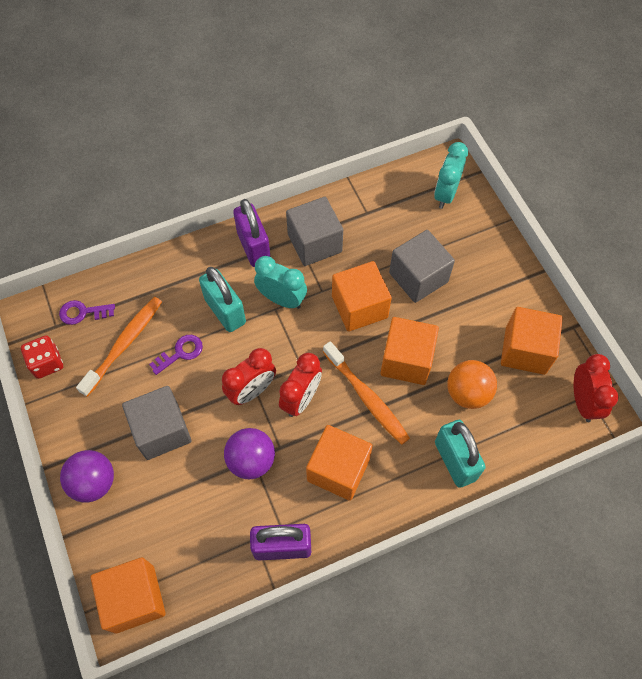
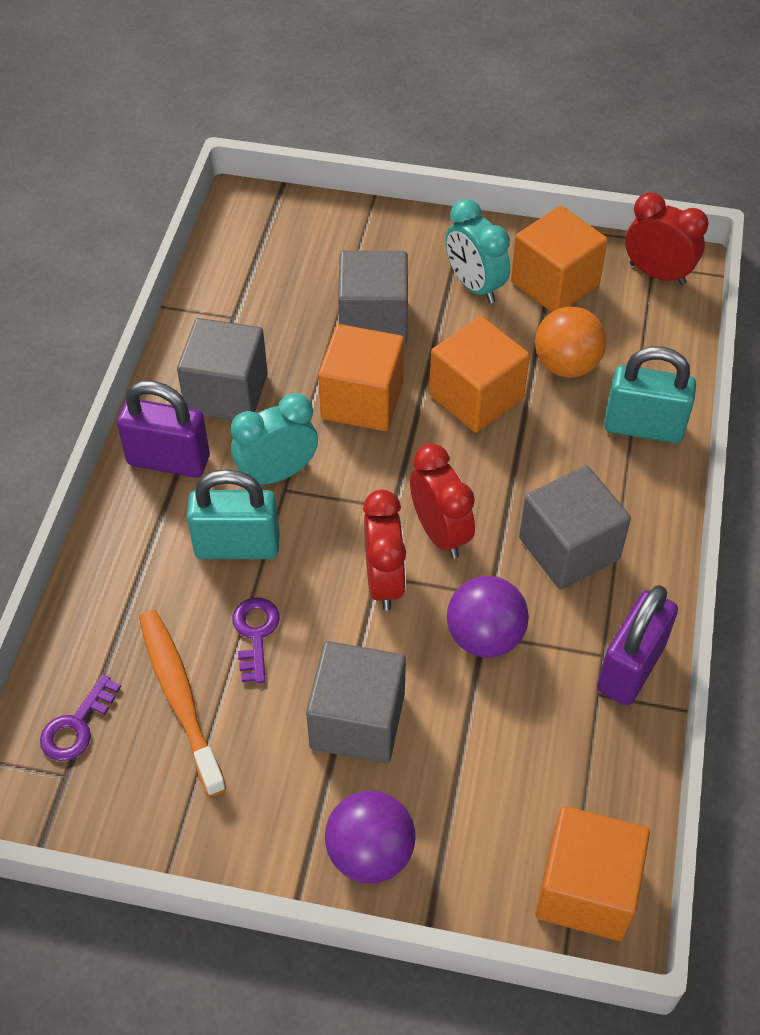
camera: 55 degrees left, 10 degrees down
(47, 363) = (119, 820): red dice -> none
(338, 469) = (569, 548): orange cube -> grey cube
(367, 397) = (494, 464): orange toothbrush -> none
(445, 194) = (283, 230): turquoise clock -> turquoise clock (474, 286)

